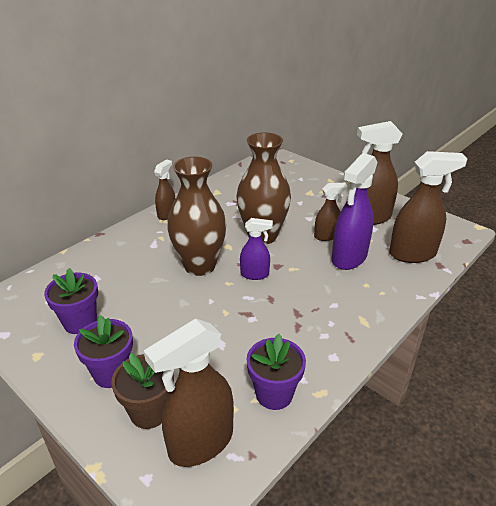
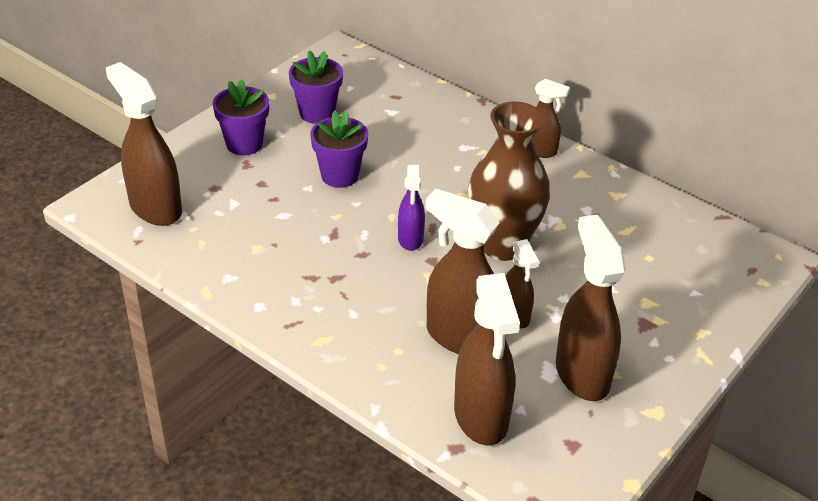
camera: 85 degrees right, 5 degrees up
(149, 412) = (194, 173): brown flower pot -> none
(199, 266) = (424, 189): brown vase -> none
(274, 394) = (208, 256): purple flower pot -> purple flower pot (340, 175)
(349, 258) = (460, 337): purple spray bottle -> brown spray bottle

